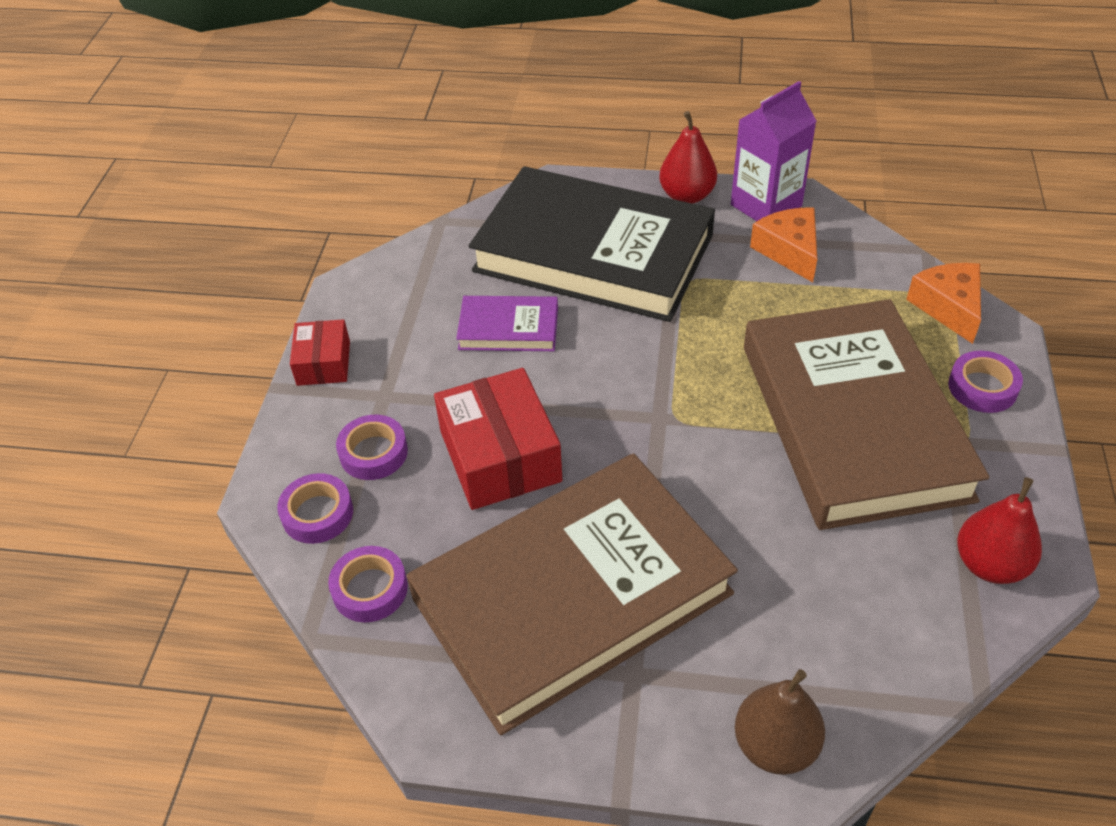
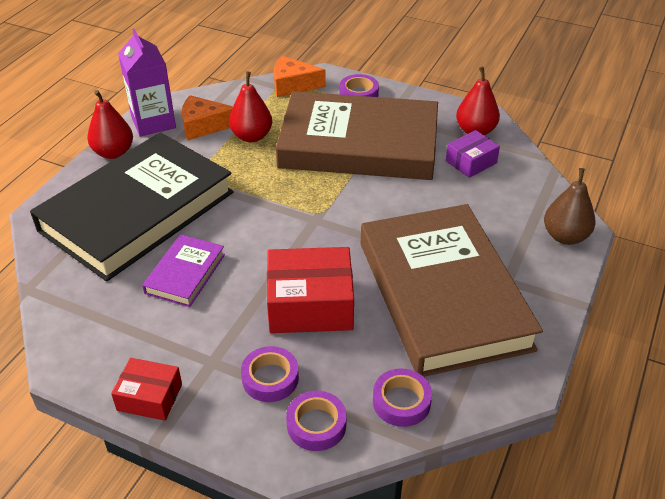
camera: 75 degrees left, 5 degrees down
(796, 303) = (251, 136): none -> red pear
(897, 574) = (471, 162): none -> purple box

